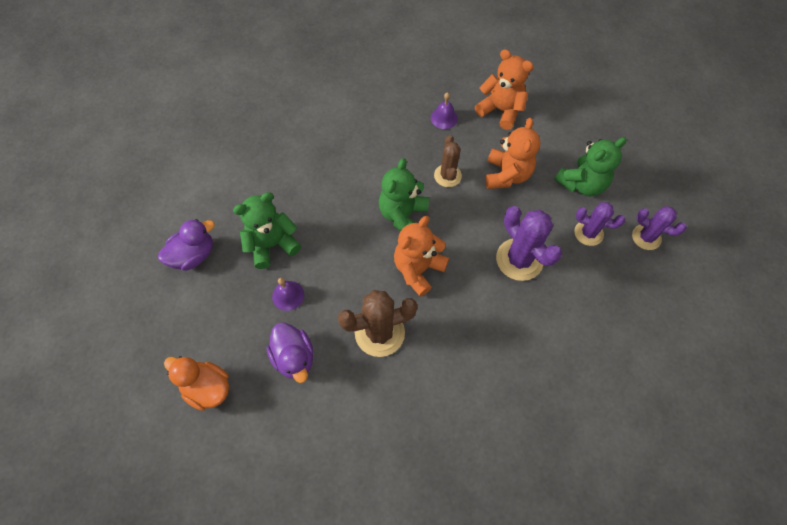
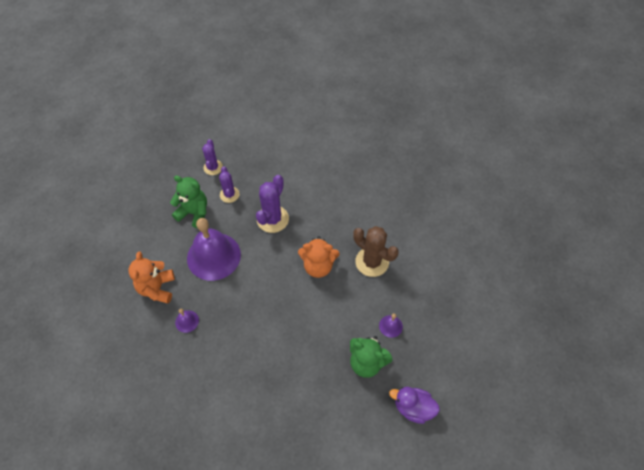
camera: 125 degrees left, 5 degrees down
(207, 387) = (475, 328): orange duck -> none
(294, 357) = (421, 295): purple duck -> none
(403, 215) = (287, 297): green teddy bear -> none
(447, 176) = (237, 289): brown cactus -> none
(506, 175) = (213, 256): orange teddy bear -> purple bell

